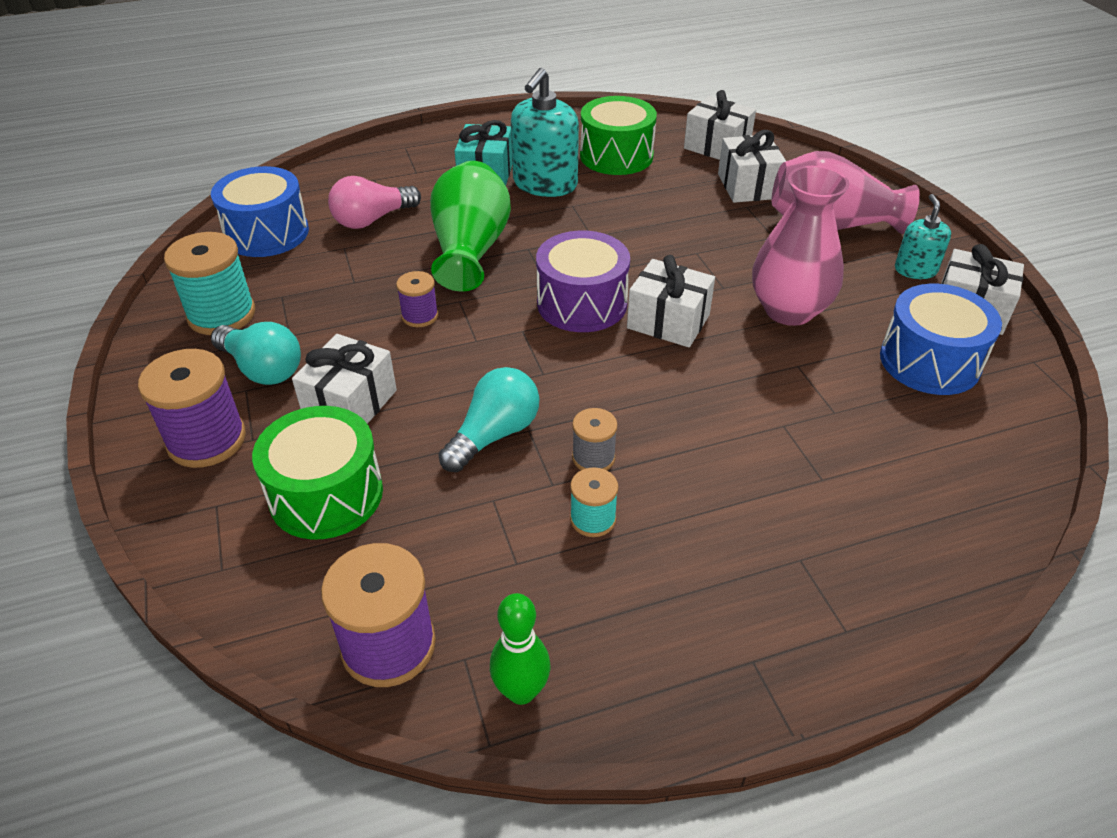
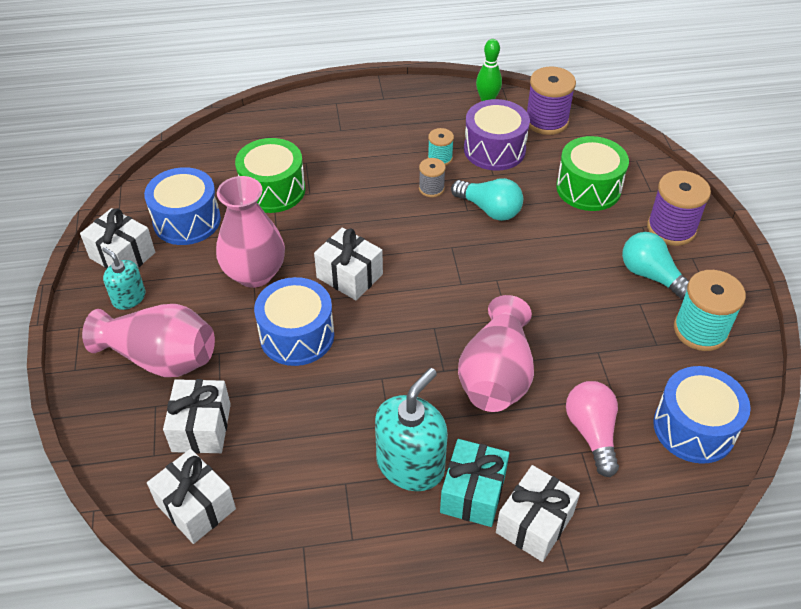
camera: 170 degrees left, 5 degrees up
(350, 404) = (583, 241): white gift -> white gift (534, 523)
(372, 219) = (592, 433): pink light bulb -> pink light bulb turned 75 degrees counterclockwise
(420, 316) = (539, 307): purple spool -> none
(470, 250) = (496, 375): green vase -> pink vase
(494, 435) = (489, 209): turquoise light bulb -> turquoise light bulb turned 105 degrees counterclockwise
(582, 303) = (410, 302): purple drum -> purple drum (494, 149)
(616, 156) = (318, 506): green drum -> green drum (273, 190)
(699, 258) = (297, 335): none -> blue drum
(915, 270) = (129, 298): turquoise soap dispenser -> turquoise soap dispenser turned 120 degrees clockwise

